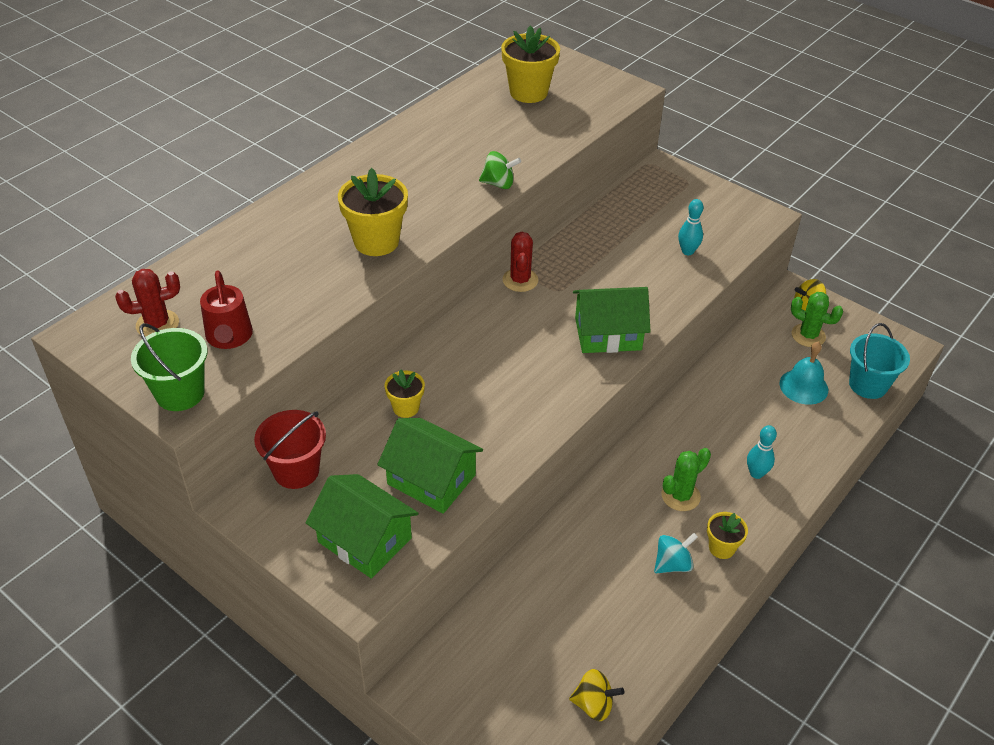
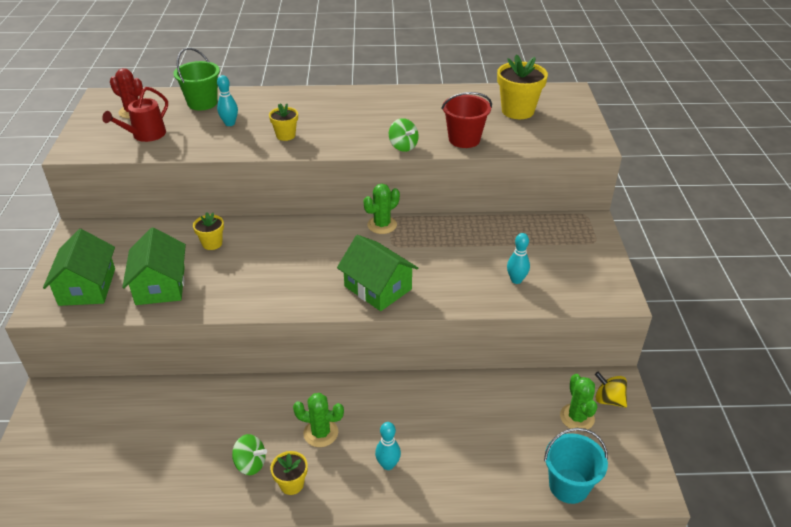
camera: 50 degrees right, 5 degrees down
(180, 393) = (85, 144): green bucket -> green bucket (202, 103)
(296, 266) = (230, 123): none -> turquoise bowling pin
(296, 471) = (121, 234): red bucket -> red bucket (464, 139)
(376, 241) = (285, 135): yellow flower pot -> yellow flower pot, size x0.56
(520, 280) = (382, 225): red cactus -> green cactus
(593, 704) = (90, 489): yellow spinning top -> none
(672, 564) = (250, 464): turquoise spinning top -> green spinning top
(803, 386) = (515, 444): turquoise bell -> none

